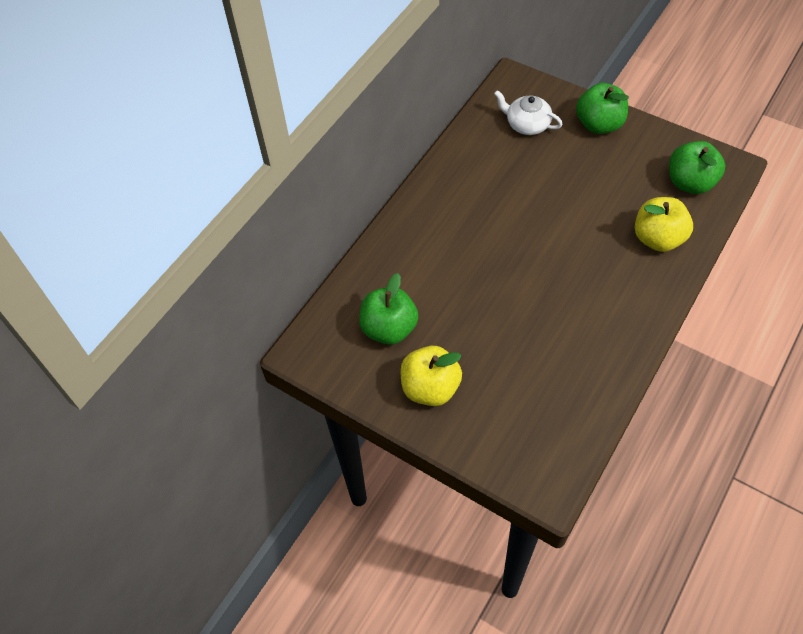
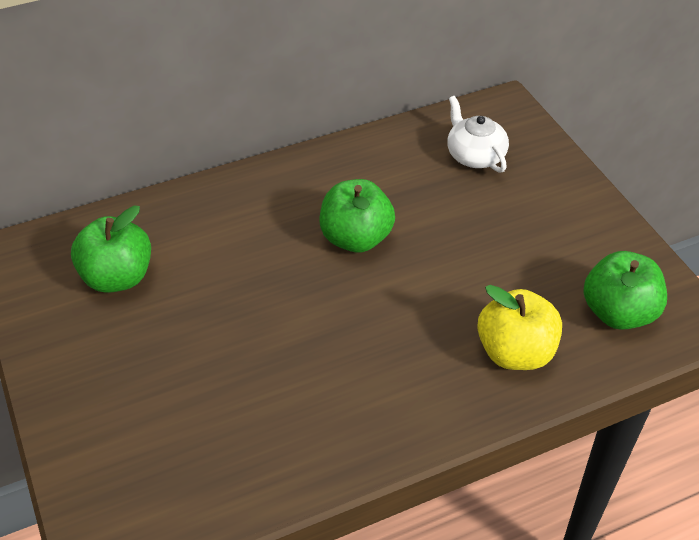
camera: 30 degrees right, 10 degrees down
(430, 388) = (94, 361): yellow apple -> none
(599, 124) = (561, 195): green apple -> green apple (356, 238)

